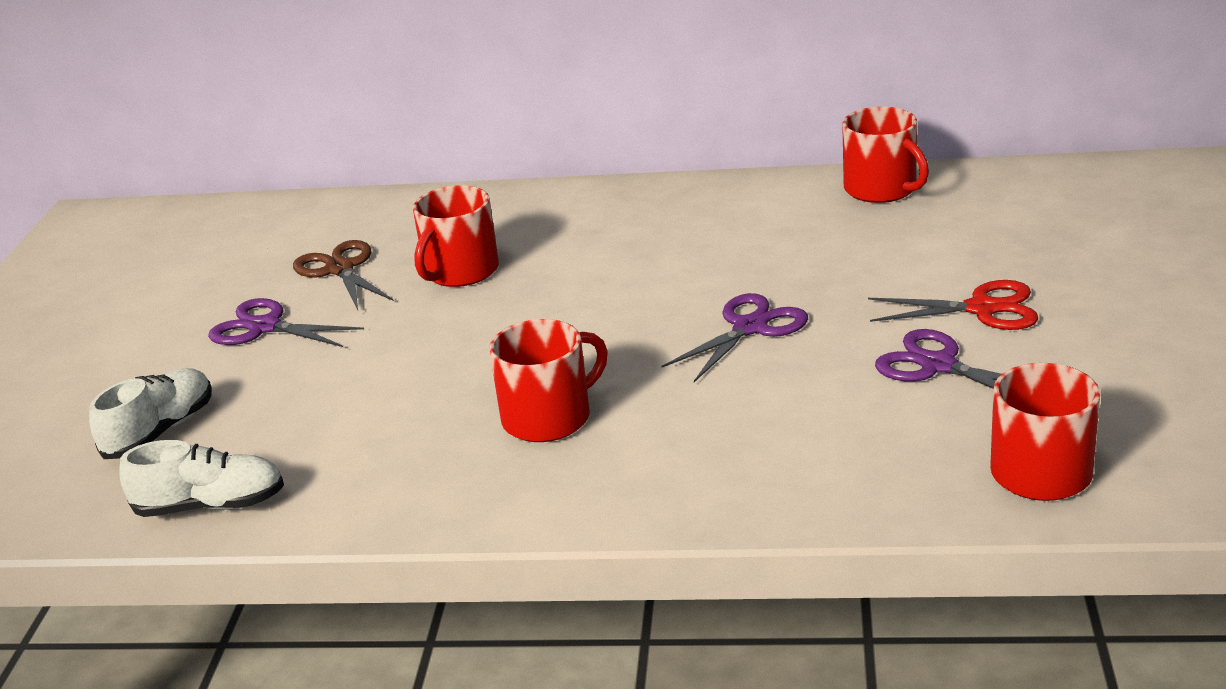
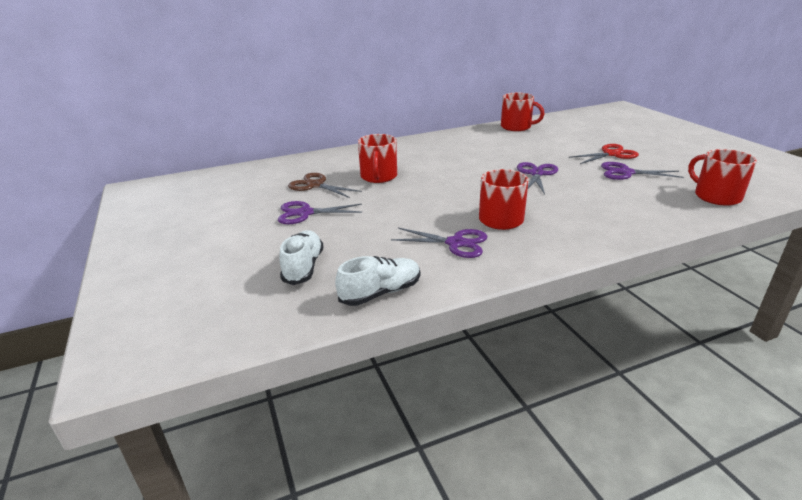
camera: 30 degrees left, 0 degrees up
(415, 447) = (455, 243): none -> purple scissors

